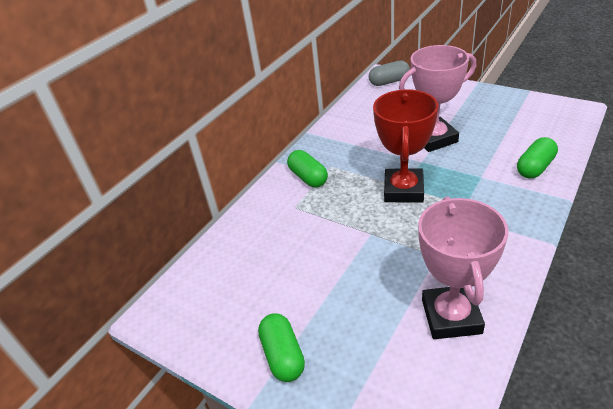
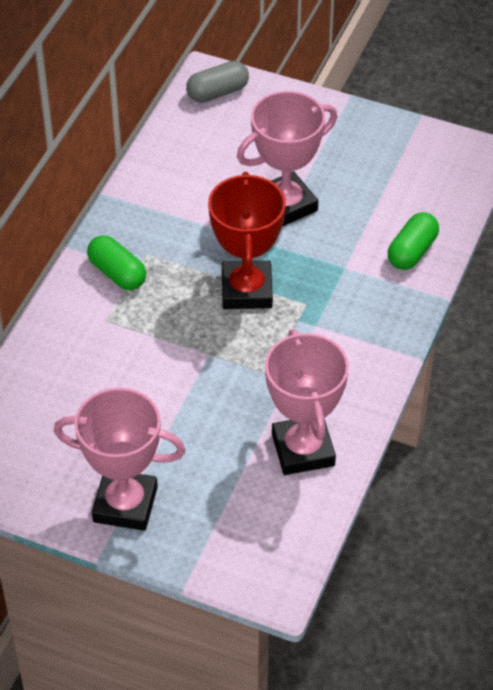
camera: 15 degrees left, 10 degrees up
(283, 355) = (125, 504): green capsule -> pink trophy

